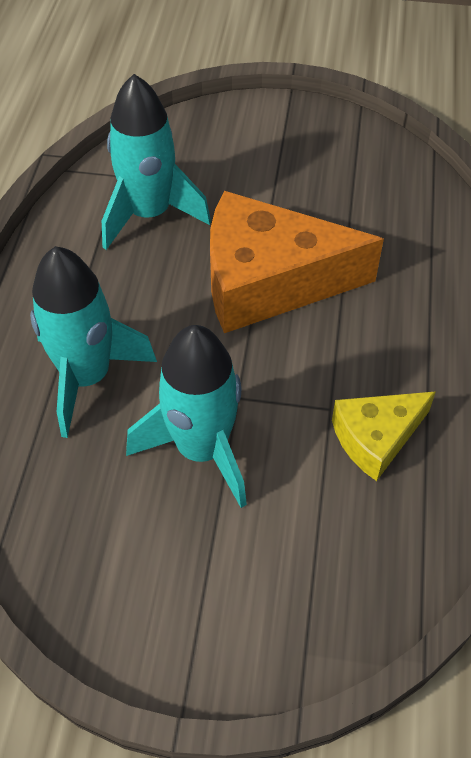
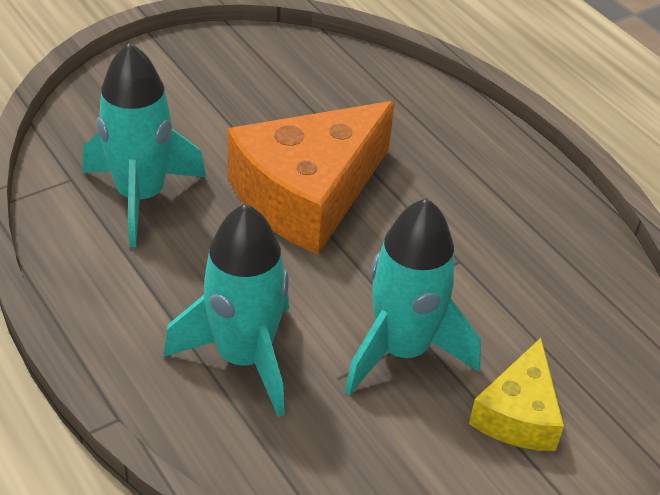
camera: 45 degrees left, 10 degrees down
(376, 438) = (514, 260): yellow cheese -> yellow cheese (518, 414)

